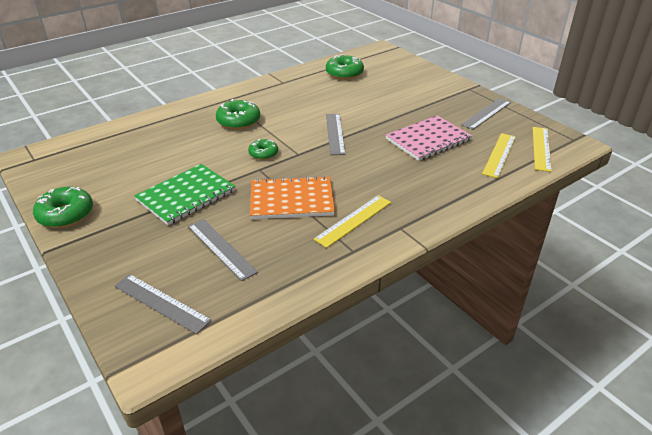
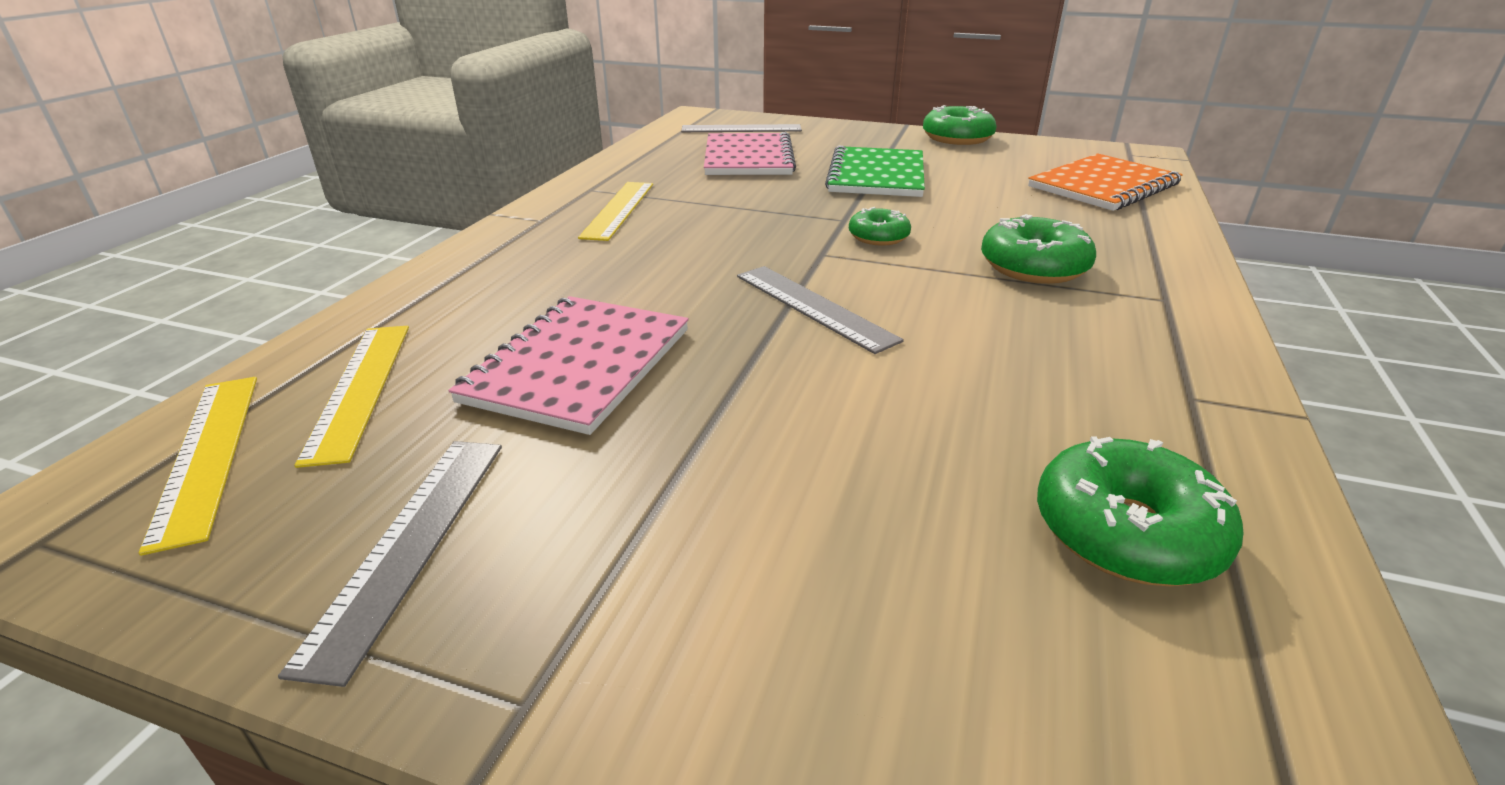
camera: 145 degrees right, 5 degrees down
(221, 248) = (748, 158): grey ruler -> pink notebook
(291, 200) = (735, 205): orange notebook -> orange notebook (1103, 186)

